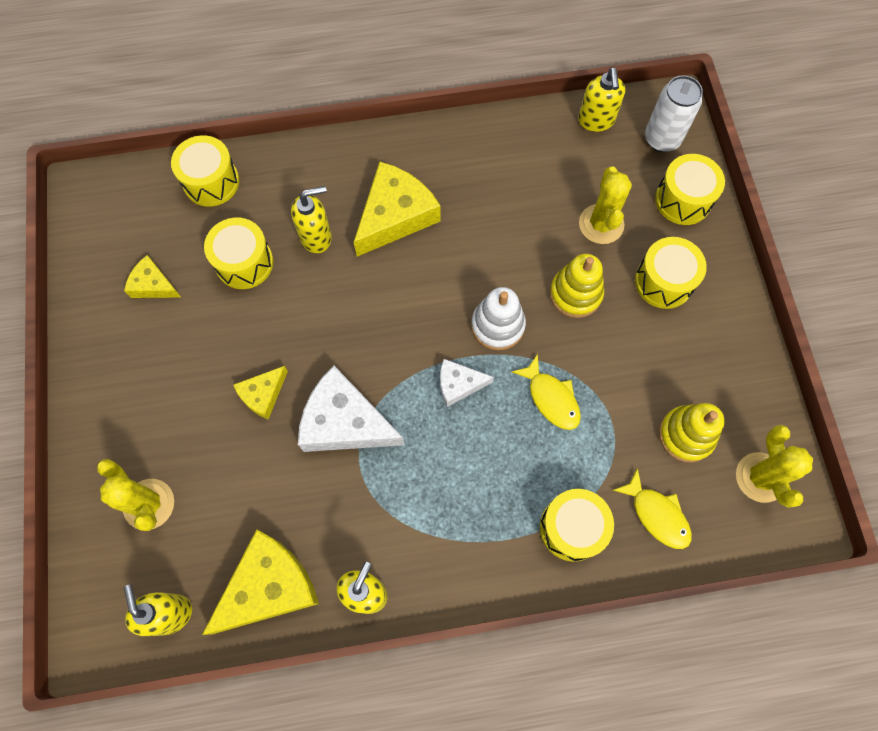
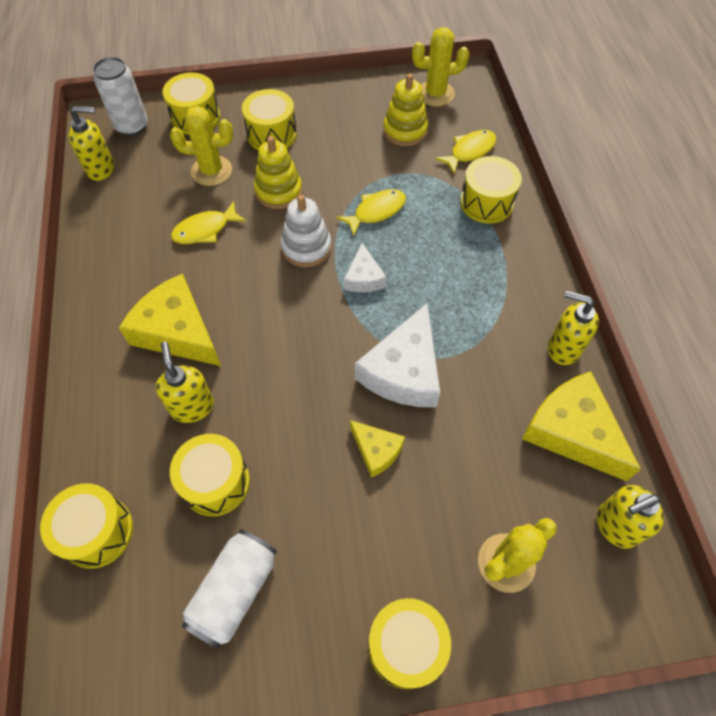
camera: 90 degrees left, 10 degrees down
(94, 415) = (406, 646): none -> yellow drum
(153, 285) = (234, 591): yellow cheese -> white can
(518, 226) = (205, 230): none -> yellow fish

